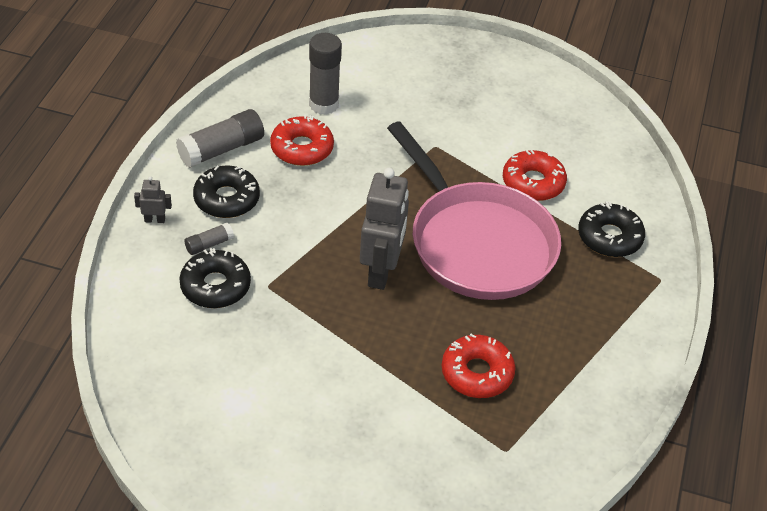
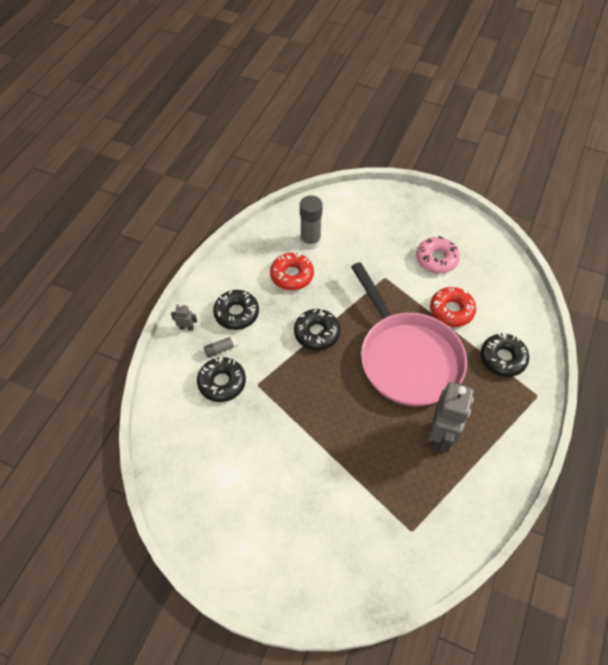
camera: 10 degrees right, 10 degrees up
(221, 149) = (237, 274): grey glue stick -> none
(346, 218) = (317, 333): none -> black donut
(381, 271) = (337, 377): grey robot -> grey robot (441, 436)
(477, 373) = (397, 465): red donut -> none
(505, 121) = (436, 259): none -> pink donut

